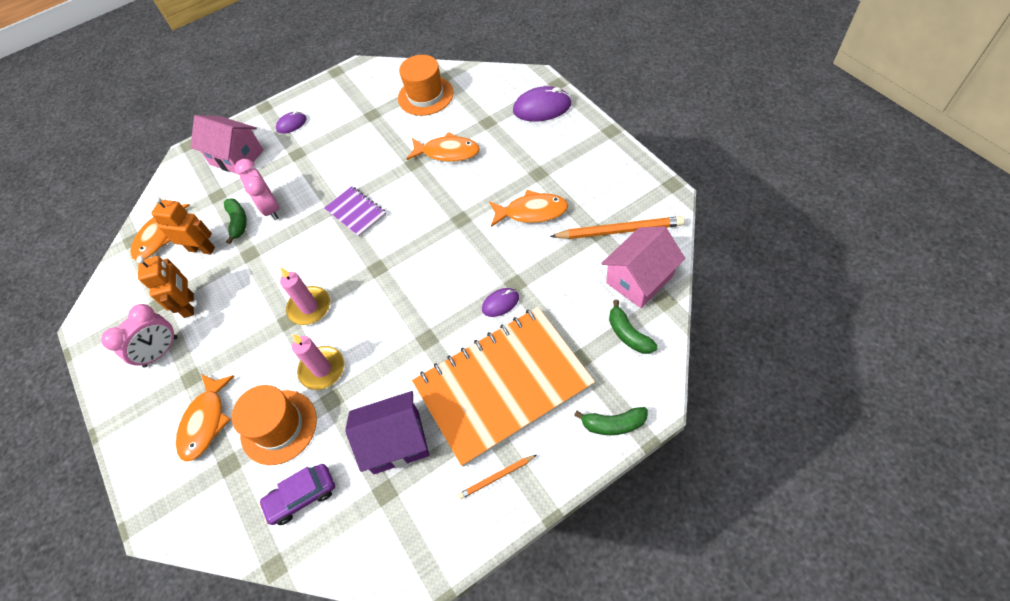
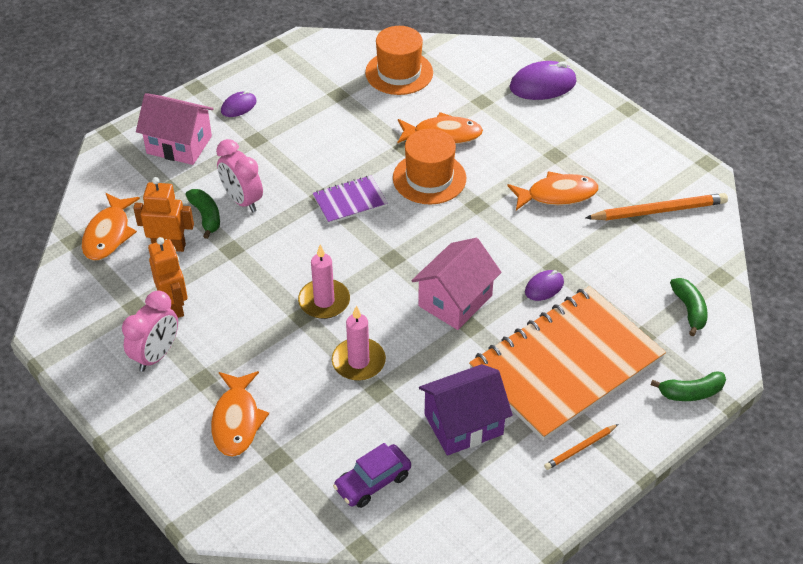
camera: 15 degrees left, 10 degrees down
(279, 427) = (325, 419): orange hat -> orange hat (429, 178)
(356, 212) = (350, 201): purple notebook -> purple notebook turned 60 degrees counterclockwise
(628, 334) = (689, 310): green banana -> green banana turned 150 degrees counterclockwise
(639, 279) = (690, 257): pink house -> pink house (455, 301)

